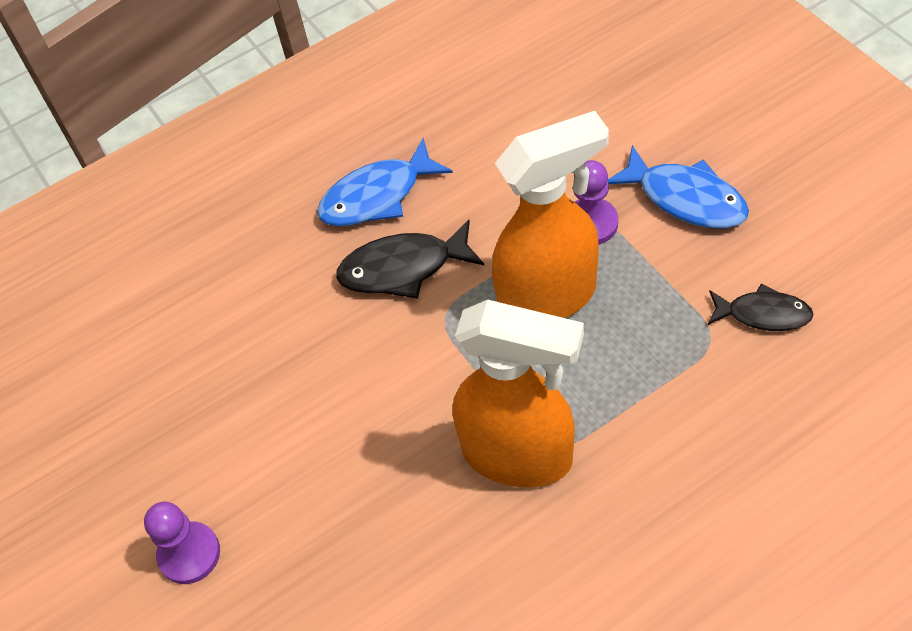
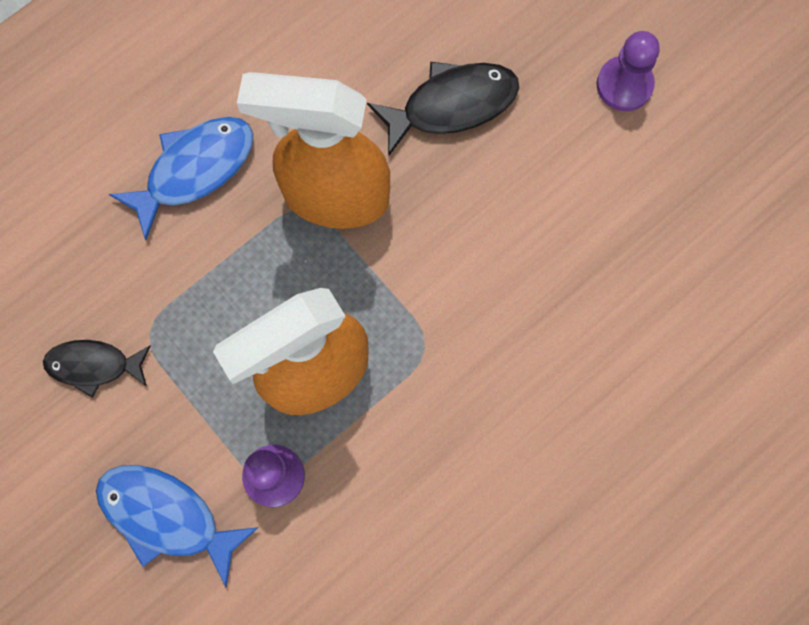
camera: 165 degrees right, 20 degrees up
(377, 196) = (526, 505): blue fish -> blue fish (194, 170)
(403, 268) = (478, 404): black fish -> black fish (452, 105)

